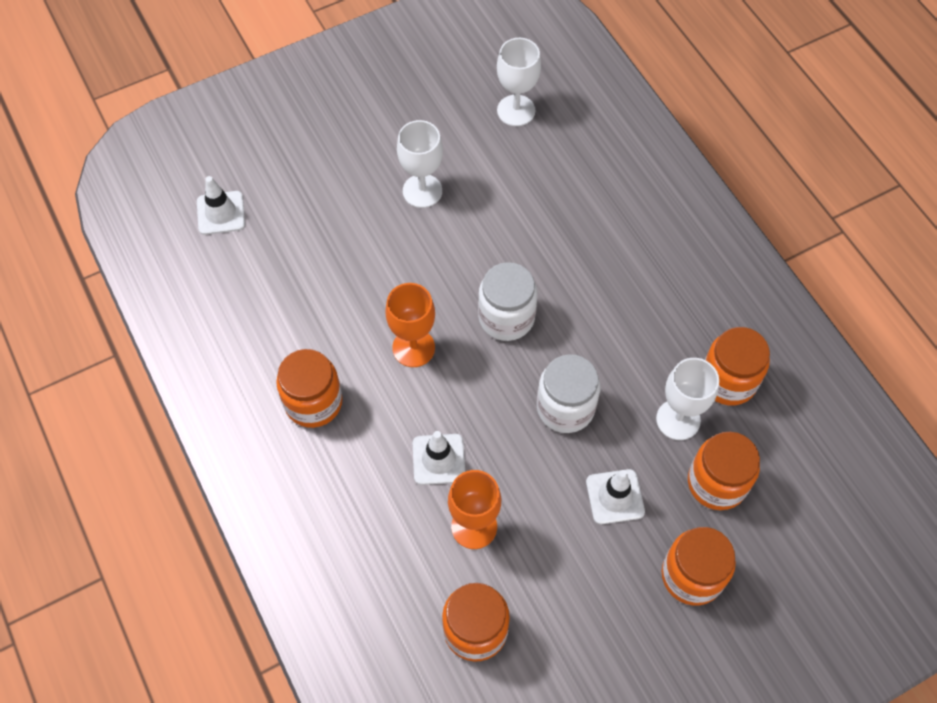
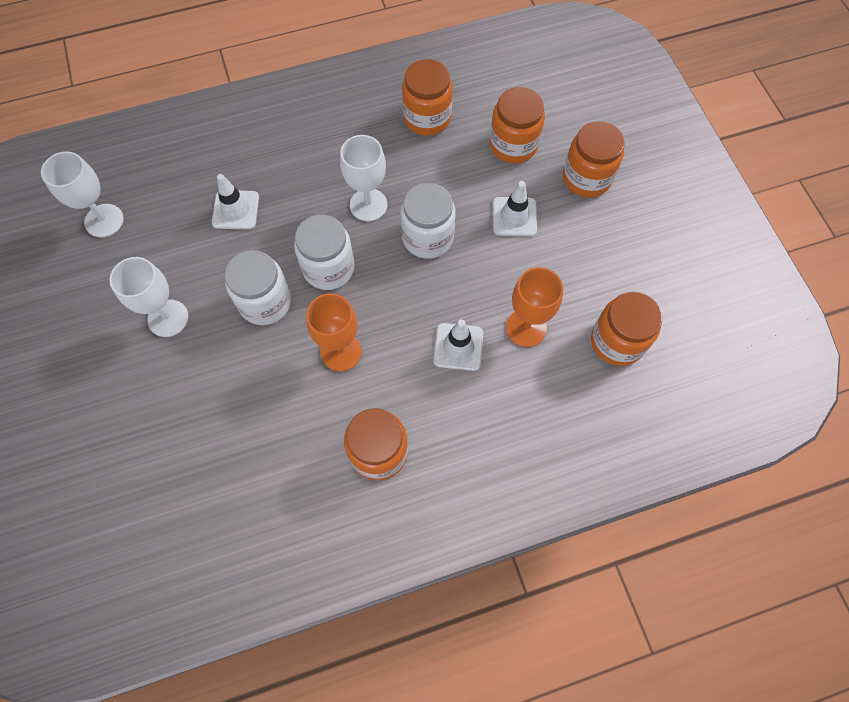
camera: 80 degrees left, 5 degrees up
(221, 213) = (127, 527): white traffic cone -> white traffic cone (235, 210)
(455, 268) = (265, 302): none -> white jar
(678, 419) = (454, 159): white goblet -> white goblet (368, 205)

